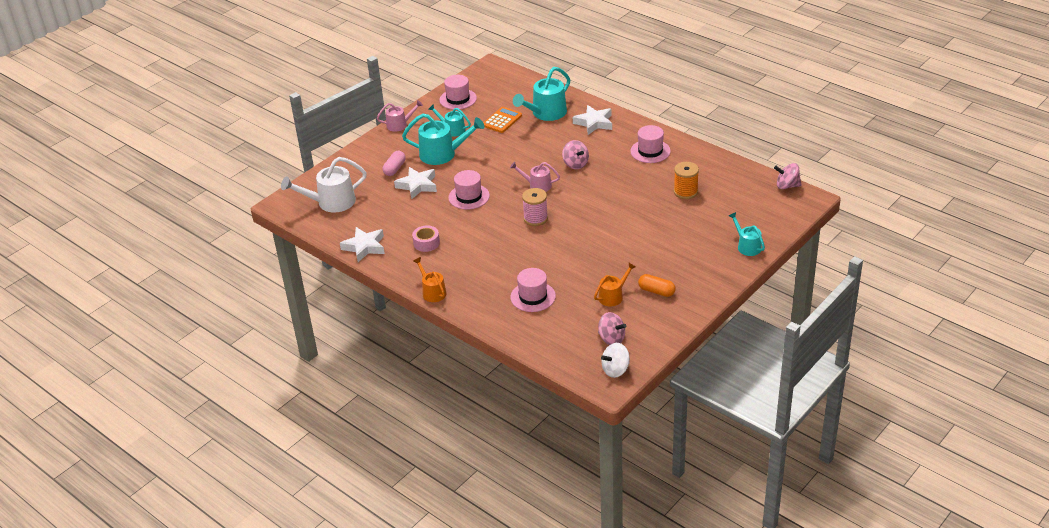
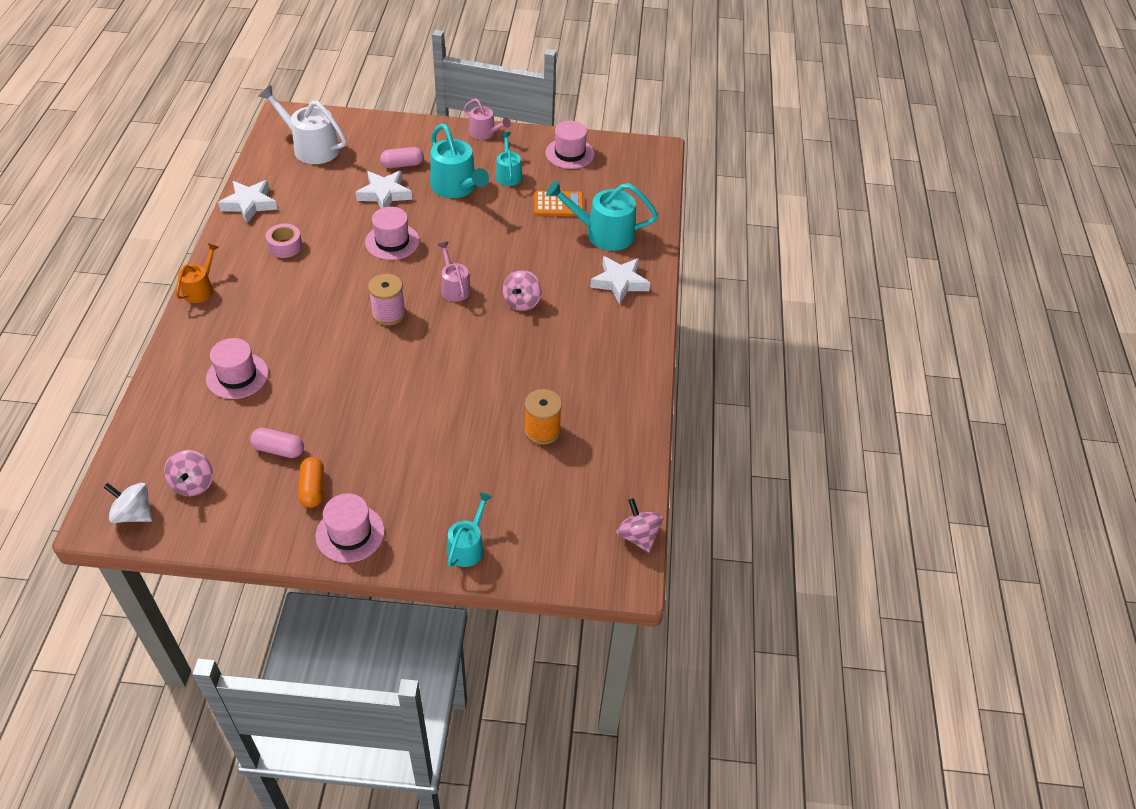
camera: 50 degrees right, 10 degrees up
(613, 296) = (279, 449): orange watering can -> pink capsule
(650, 151) = (603, 359): pink hat -> pink hat (350, 533)

